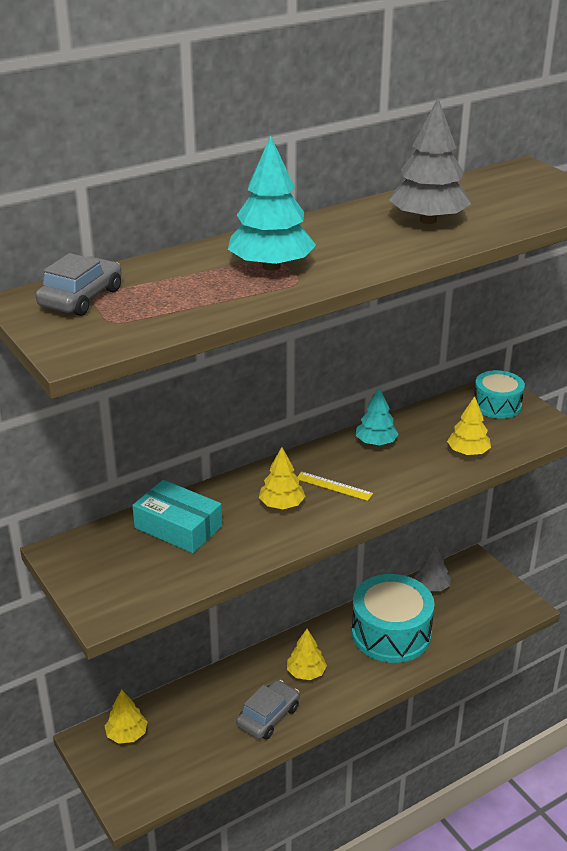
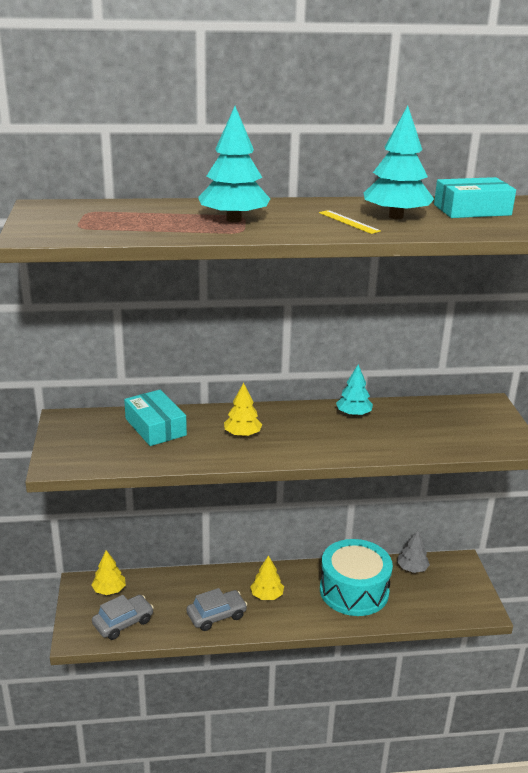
camera: 25 degrees right, 5 degrees down
(81, 298) = (78, 211): grey car -> grey car (123, 622)
(334, 486) = (293, 433): yellow ruler -> yellow ruler (349, 222)
(428, 220) = (396, 216): grey tree -> turquoise tree
(468, 452) = (424, 440): yellow tree -> none
(488, 192) = (472, 210): none -> turquoise box
(497, 405) = (480, 415): turquoise drum -> none

